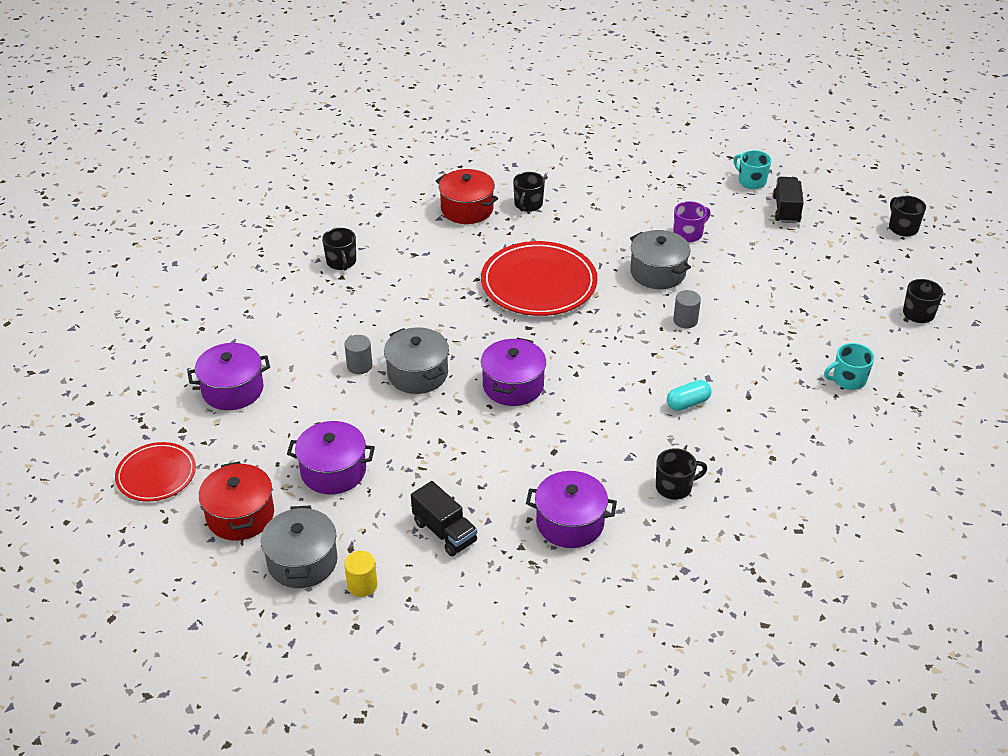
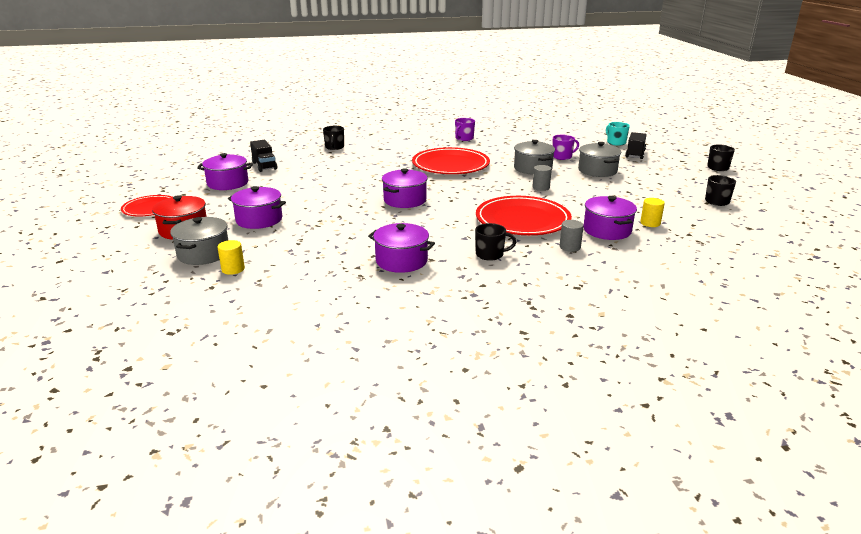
camera: 15 degrees right, 15 degrees down
(359, 366) = (312, 183): grey cylinder -> grey cylinder (570, 247)
(417, 374) = (346, 189): grey pot -> grey pot (597, 170)
(444, 532) = (309, 253): black truck -> black truck (264, 166)
(467, 209) = (425, 137): red pot -> none
(528, 204) = (464, 138): black mug -> purple mug
(688, 403) = (522, 220): turquoise capsule -> red plate
(800, 406) = (607, 230): none -> purple pot
(848, 379) = (650, 223): turquoise mug -> yellow cylinder

